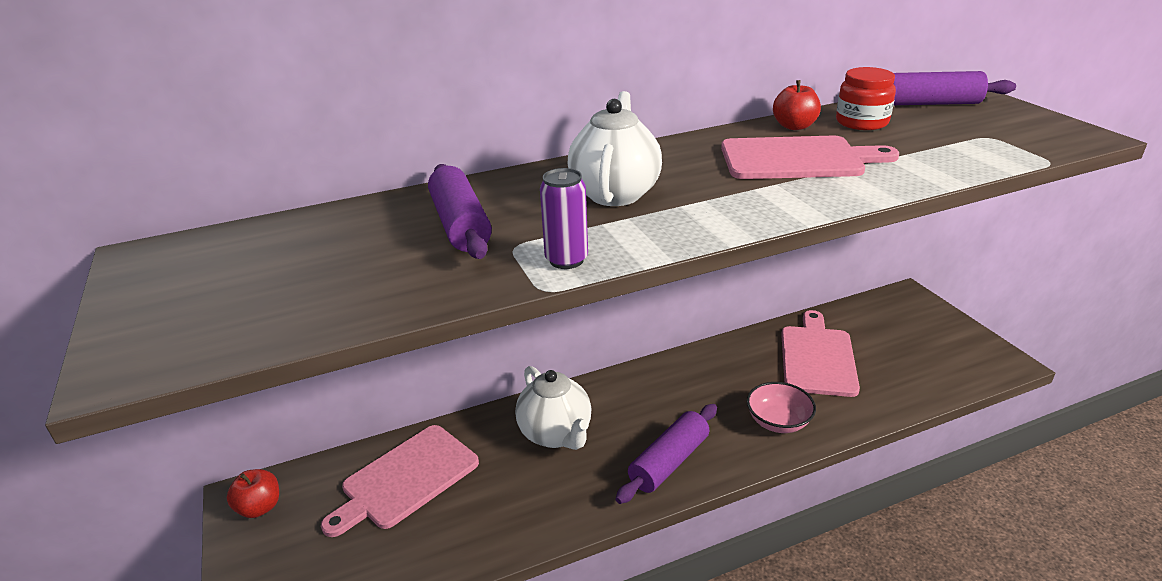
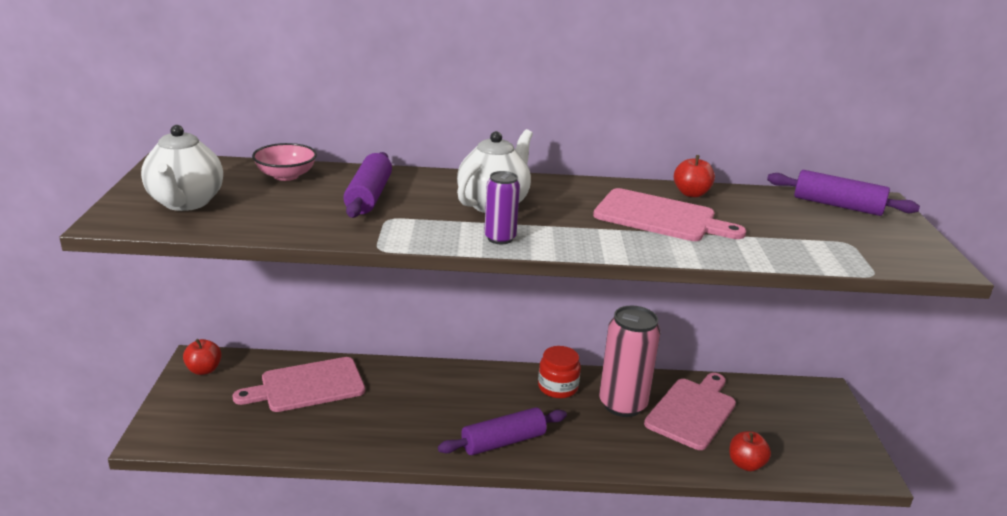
camera: 20 degrees right, 5 degrees down
(556, 434) = (433, 394): white teapot -> white teapot (186, 203)
(566, 260) = (412, 236): purple can -> purple can (500, 238)
(751, 374) = (622, 404): none -> pink can
(778, 422) = (615, 445): pink bowl -> pink bowl (286, 176)
(861, 122) = (753, 204): red jar -> red jar (557, 387)
(904, 395) = (746, 464): none -> red apple

